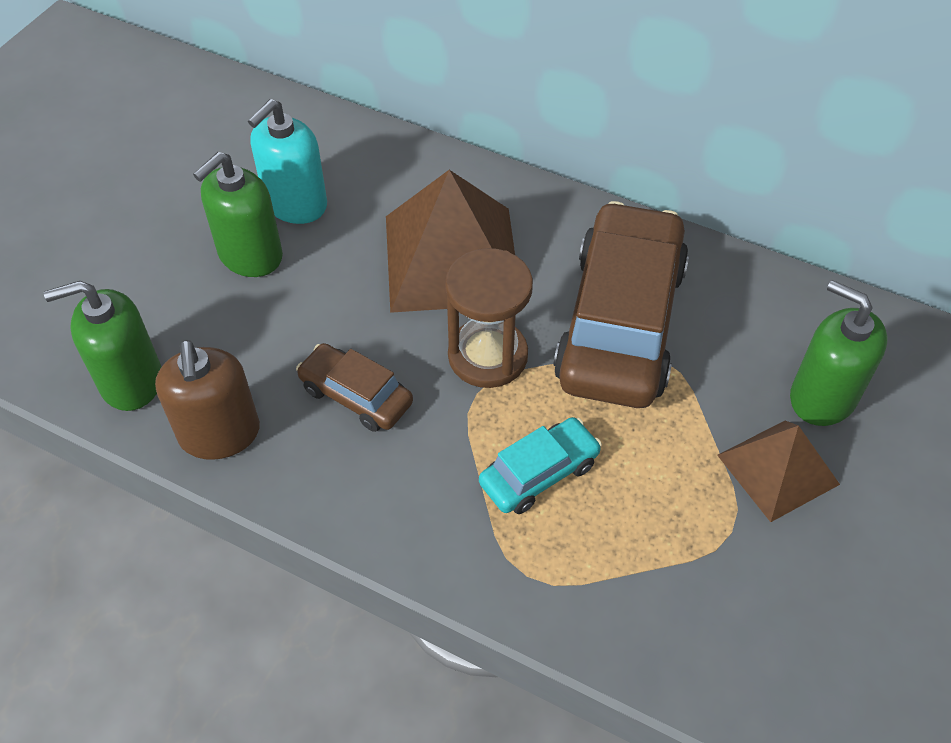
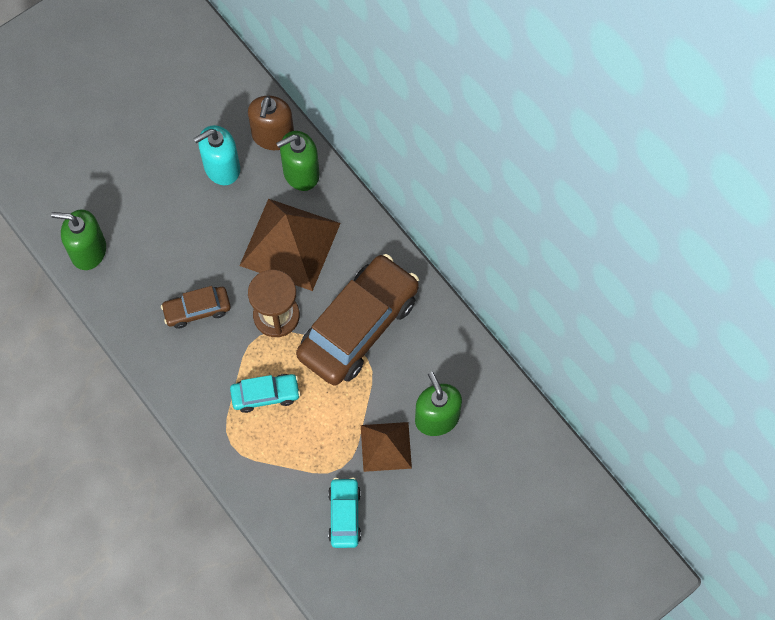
camera: 25 degrees right, 15 degrees up
(220, 434) = (120, 302): brown soap dispenser -> brown soap dispenser (273, 136)
(250, 255) = (181, 194): green soap dispenser -> green soap dispenser (301, 173)
(356, 395) = (197, 310): brown car -> brown car turned 75 degrees counterclockwise
(790, 606) = (344, 515): none -> turquoise car

